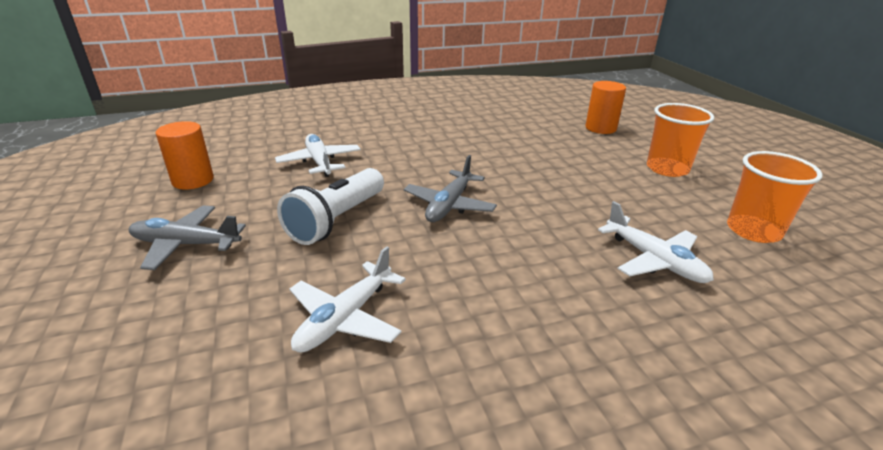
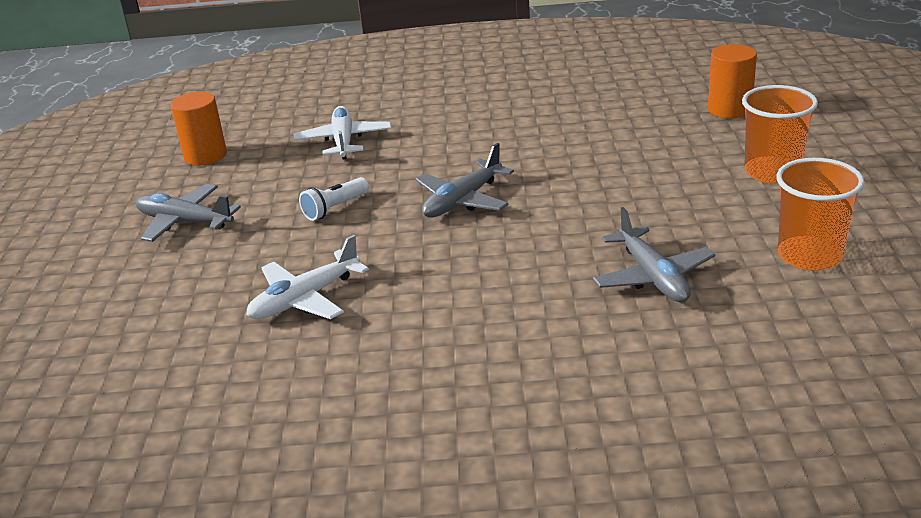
camera: 20 degrees right, 0 degrees up
(337, 220) = (335, 208): white flashlight -> white flashlight, size x0.55
(654, 260) = (653, 277): white plane -> grey plane

